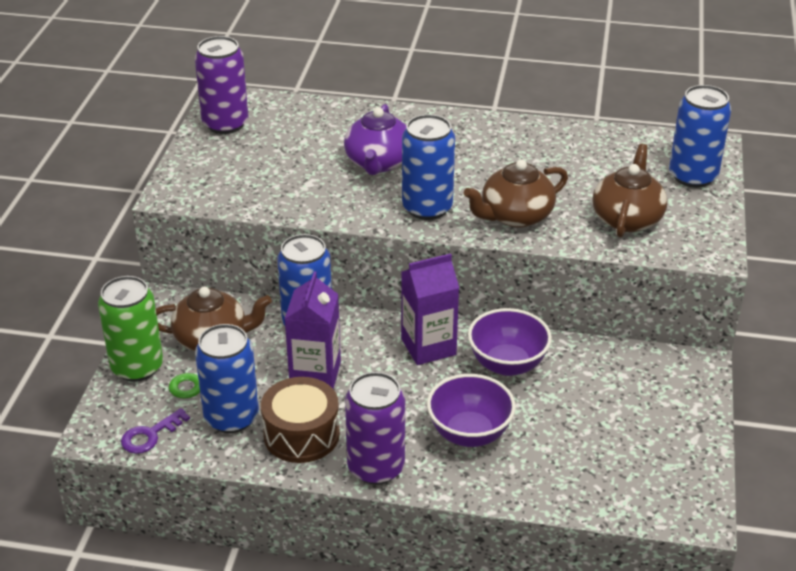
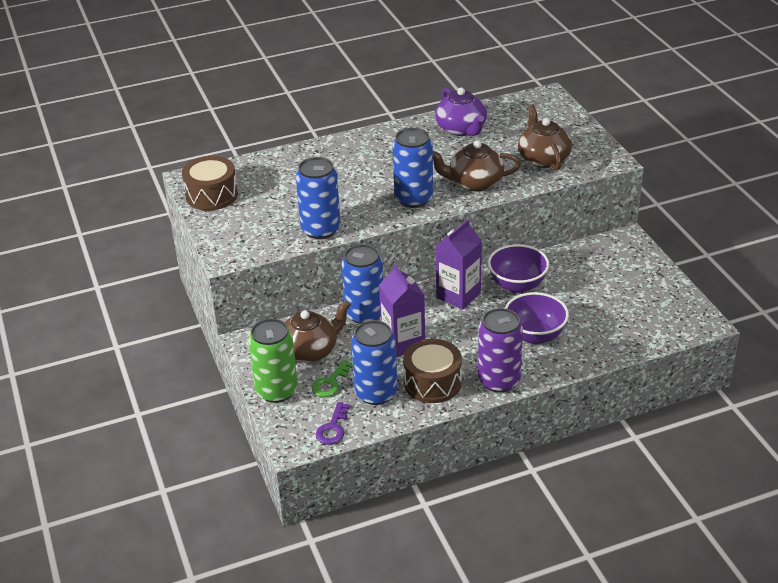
camera: 30 degrees left, 0 degrees up
(225, 124) = (212, 195): purple can -> brown drum
(378, 163) = (350, 182): purple teapot -> purple teapot (461, 129)
(515, 216) = (474, 183): brown teapot -> brown teapot turned 60 degrees clockwise
(693, 176) = (555, 118): blue can -> blue can (320, 229)

